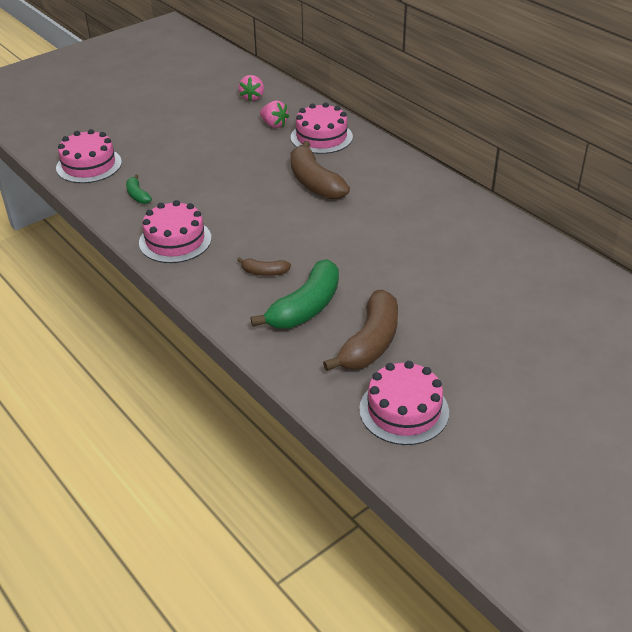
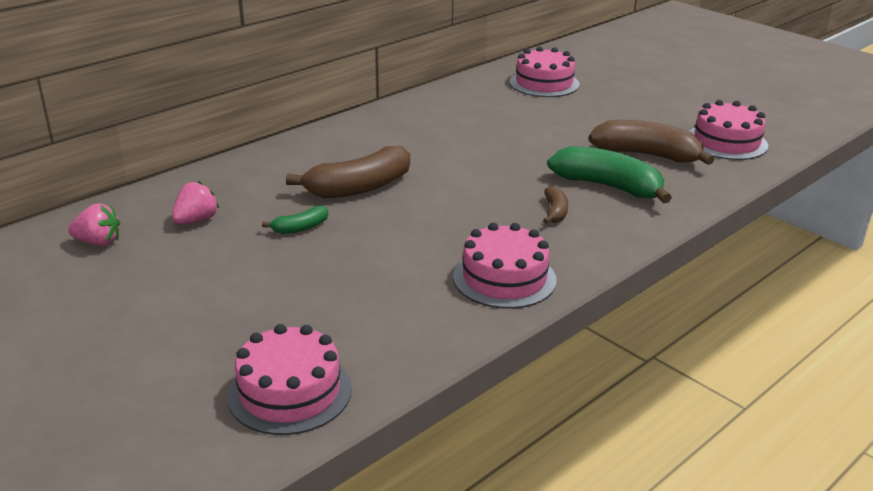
camera: 95 degrees left, 10 degrees down
(137, 195) = (391, 324): green banana -> green banana (300, 228)
(321, 137) = (243, 185): pink cake -> pink cake (544, 83)

